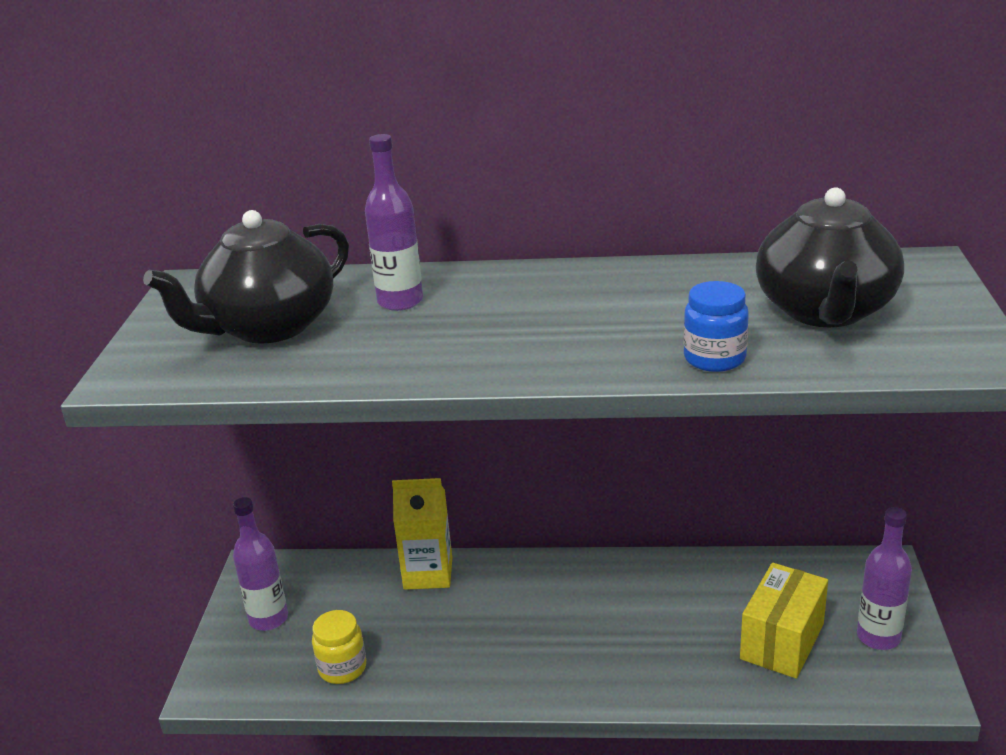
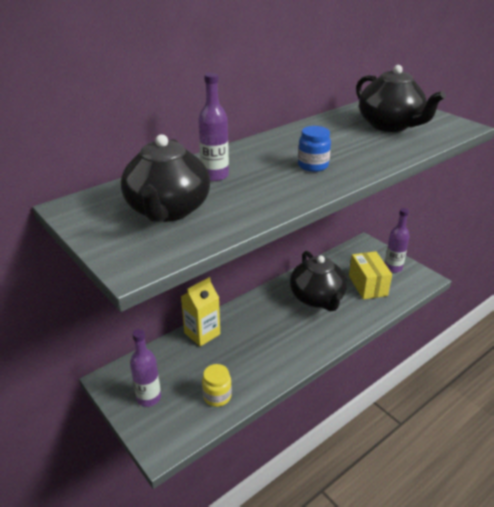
camera: 45 degrees left, 5 degrees up
(661, 615) = (317, 298): none -> black teapot
(714, 359) = (388, 153): blue jar -> blue jar (313, 166)

